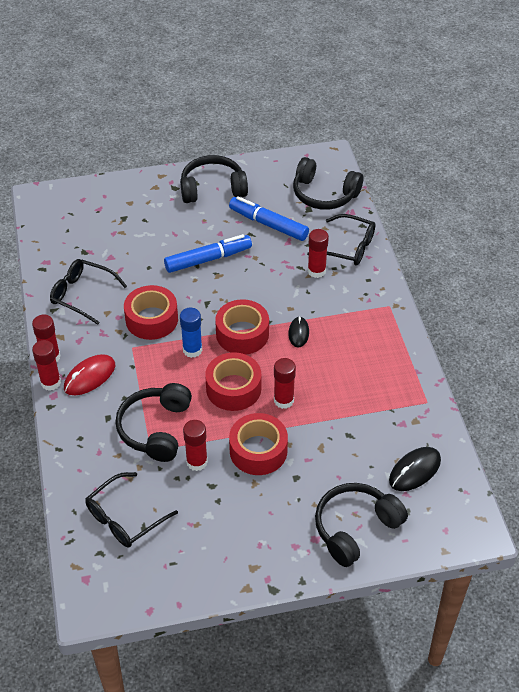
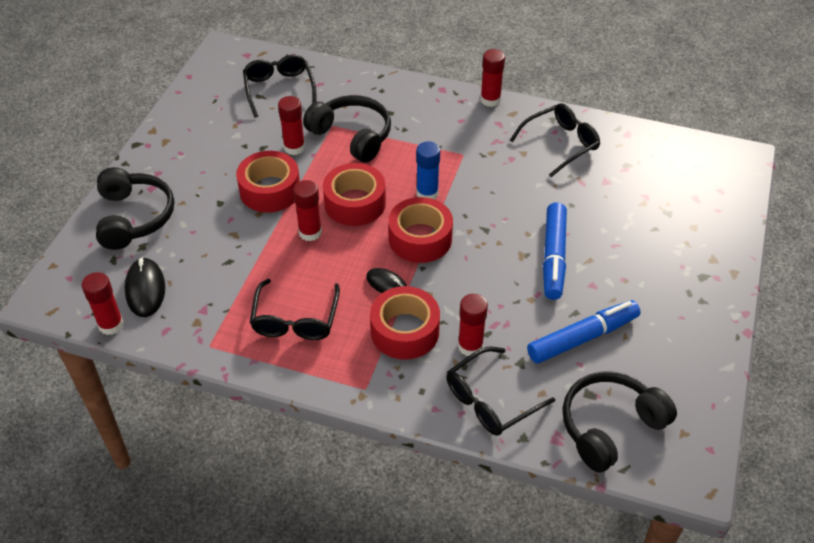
camera: 120 degrees right, 0 degrees up
(51, 382) = (458, 92): red glue stick -> red glue stick (111, 325)
(89, 377) = (446, 116): red mouse -> none
(152, 319) = (490, 180): red tape -> red tape (405, 331)
(212, 188) = (683, 312): black headphones -> none
(368, 367) = (295, 320): none -> black glasses

